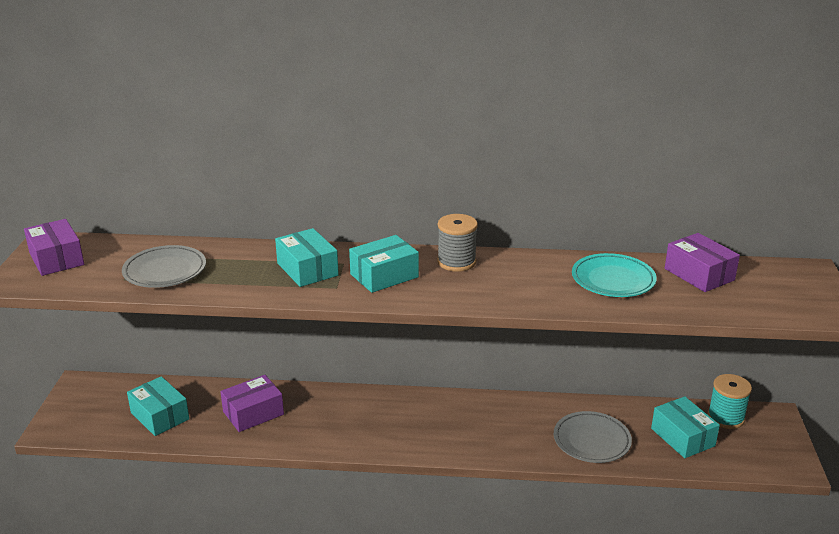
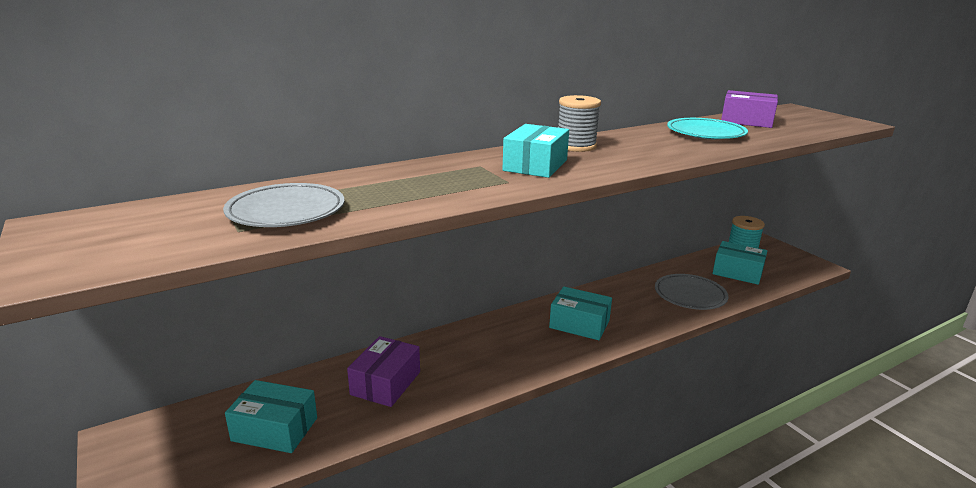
camera: 35 degrees left, 5 degrees down
(56, 259) = (94, 235): purple box -> none
(307, 269) = (453, 176): turquoise box -> turquoise box (579, 324)

